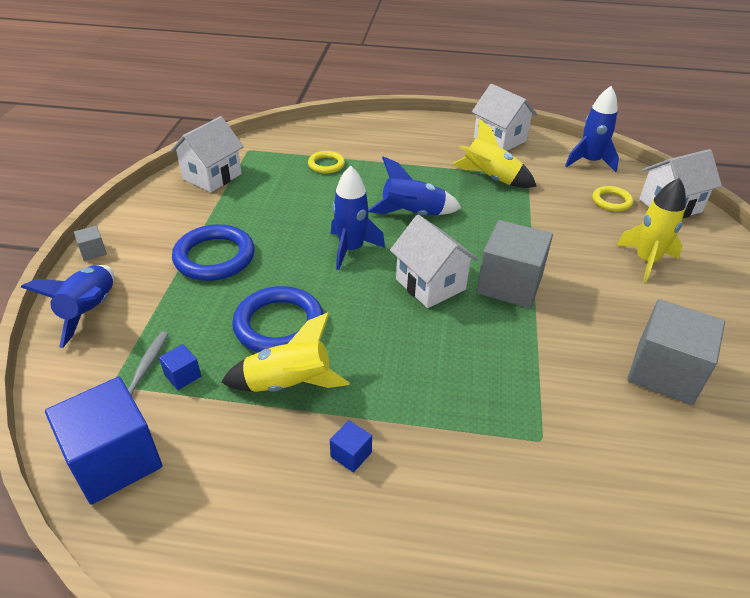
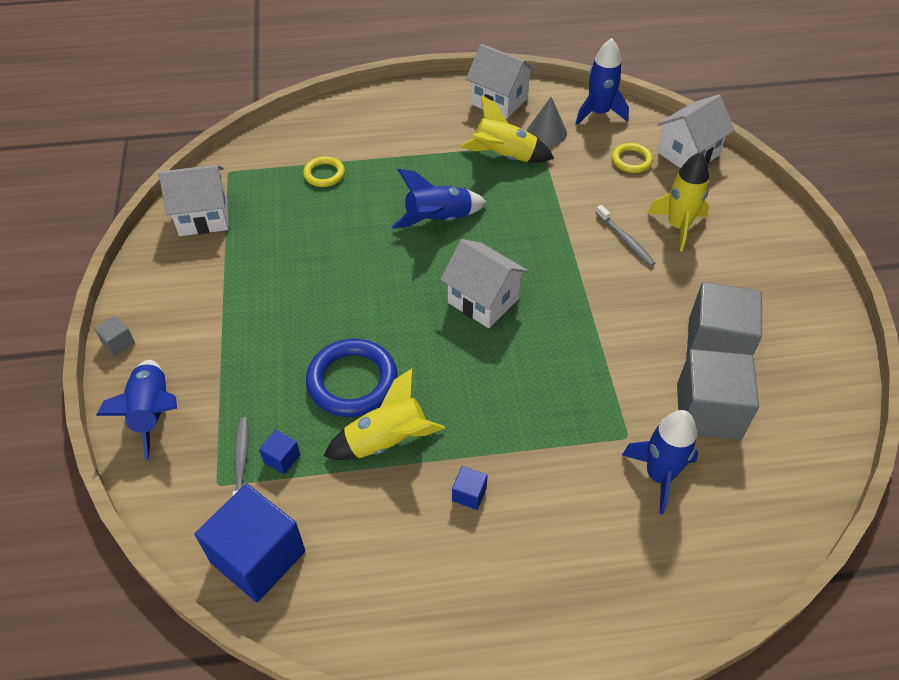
camera: 15 degrees left, 10 degrees up
(212, 176) = (203, 217): white house -> white house turned 60 degrees clockwise
(214, 257) = (253, 319): blue ring -> none
(351, 249) = (391, 277): blue rocket -> blue rocket (659, 475)
(509, 284) = (558, 283): grey cube -> grey cube (708, 411)
(536, 168) = (546, 132): none -> grey cone
(588, 262) = (625, 240): none -> grey toothbrush

